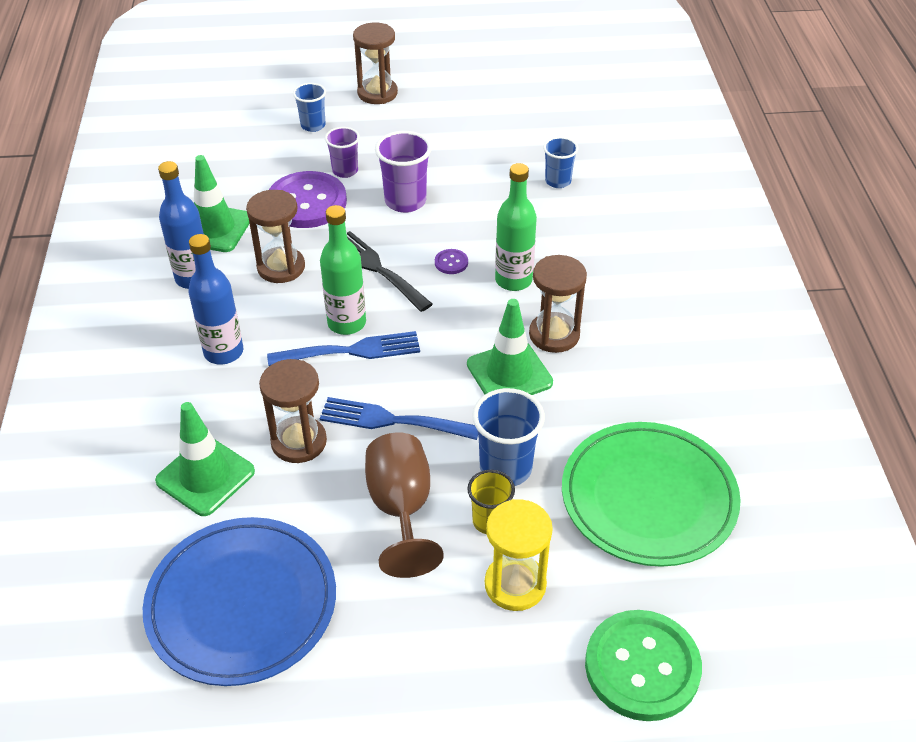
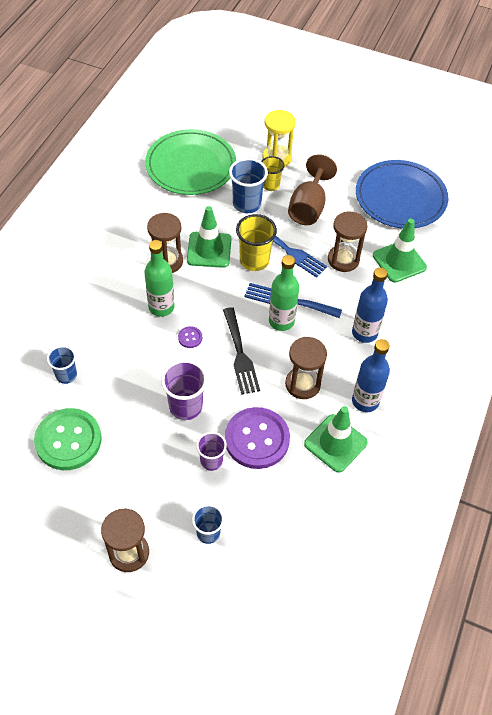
camera: 155 degrees left, 10 degrees up
(433, 385) = (254, 261): none -> yellow cup
(642, 667) = (247, 114): green button -> green button (68, 440)

